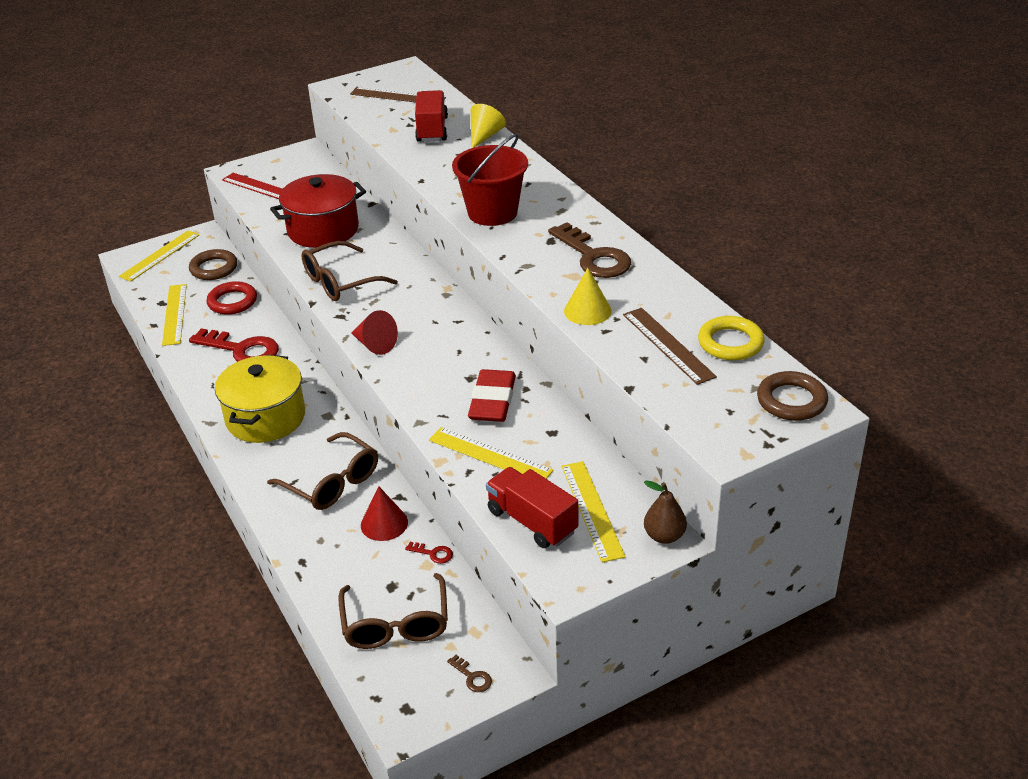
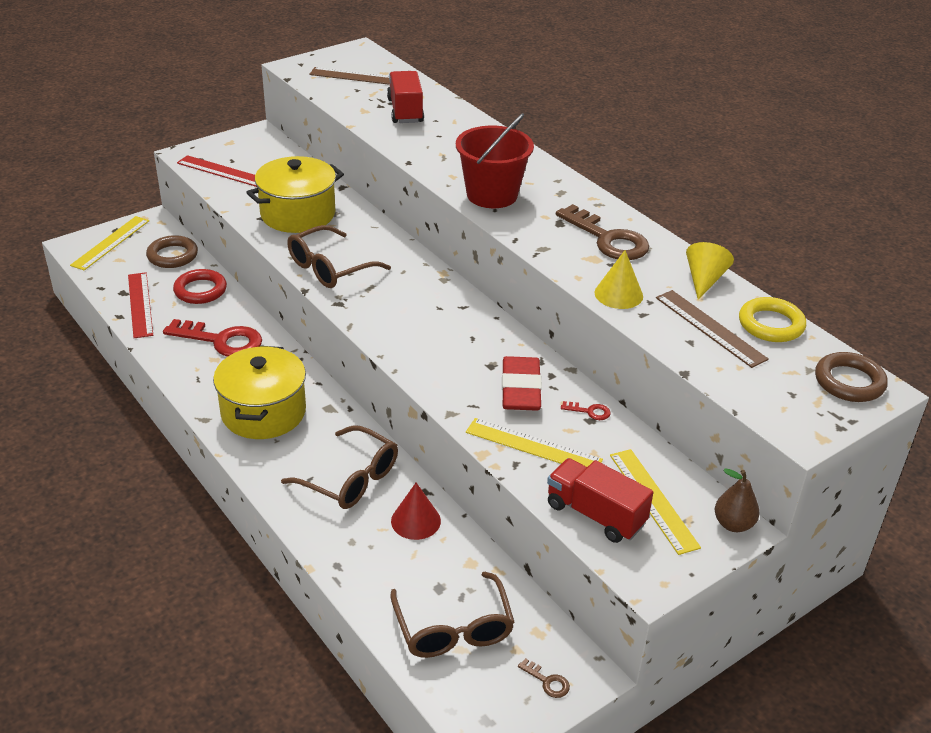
camera: 10 degrees left, 0 degrees up
(174, 314) = (140, 304): yellow ruler -> red ruler
(323, 230) = (298, 214): red pot -> yellow pot
(374, 344) = (382, 333): red cone -> none
(433, 553) = (475, 551): red key -> red key (589, 411)
(485, 136) = (461, 118): yellow cone -> yellow cone (704, 280)

